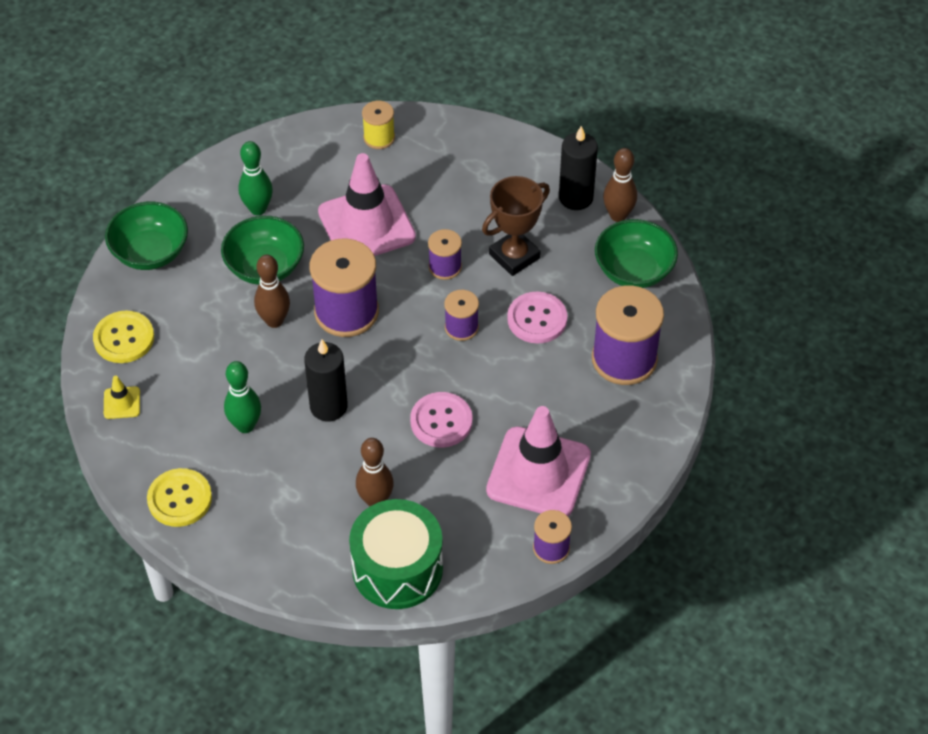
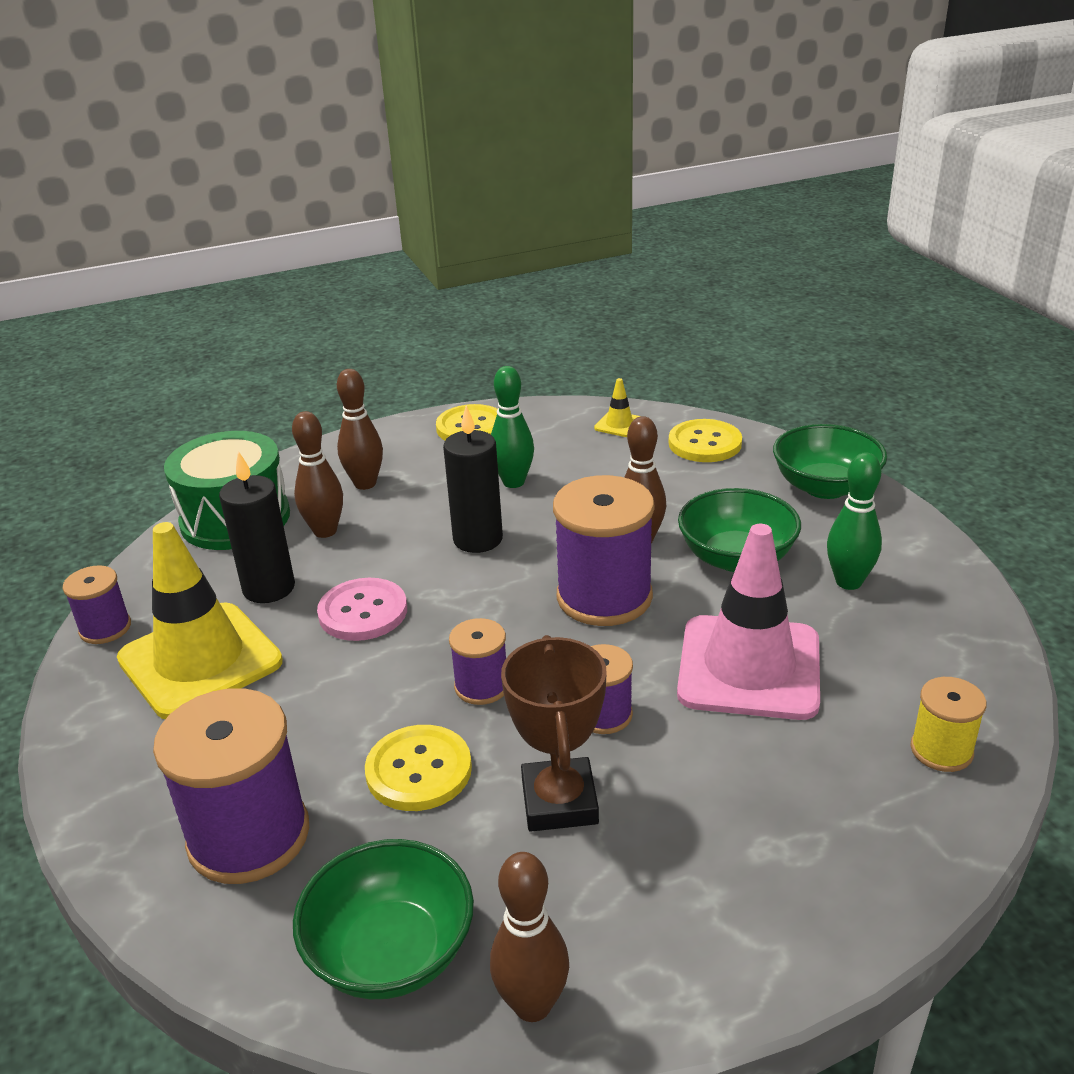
camera: 125 degrees right, 20 degrees down
(303, 517) = (365, 484): none -> brown bowling pin
(537, 319) = (419, 770): pink button -> yellow button
(538, 473) = (200, 660): pink traffic cone -> yellow traffic cone
(575, 197) = (626, 958): black candle -> black candle (269, 588)

